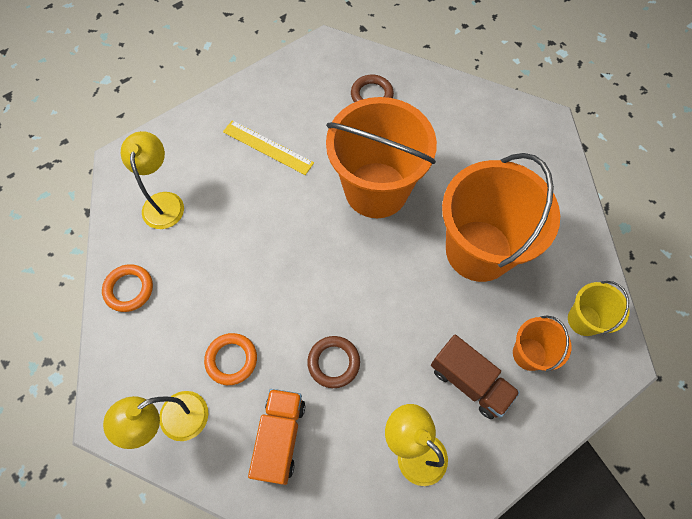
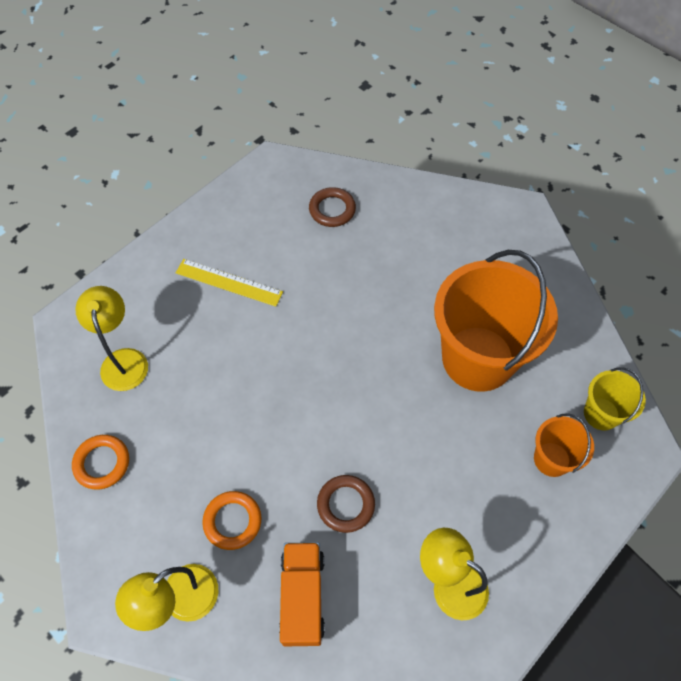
camera: 10 degrees left, 5 degrees down
(376, 190) = (356, 311): orange bucket -> none
(469, 382) = (495, 499): brown truck -> none

